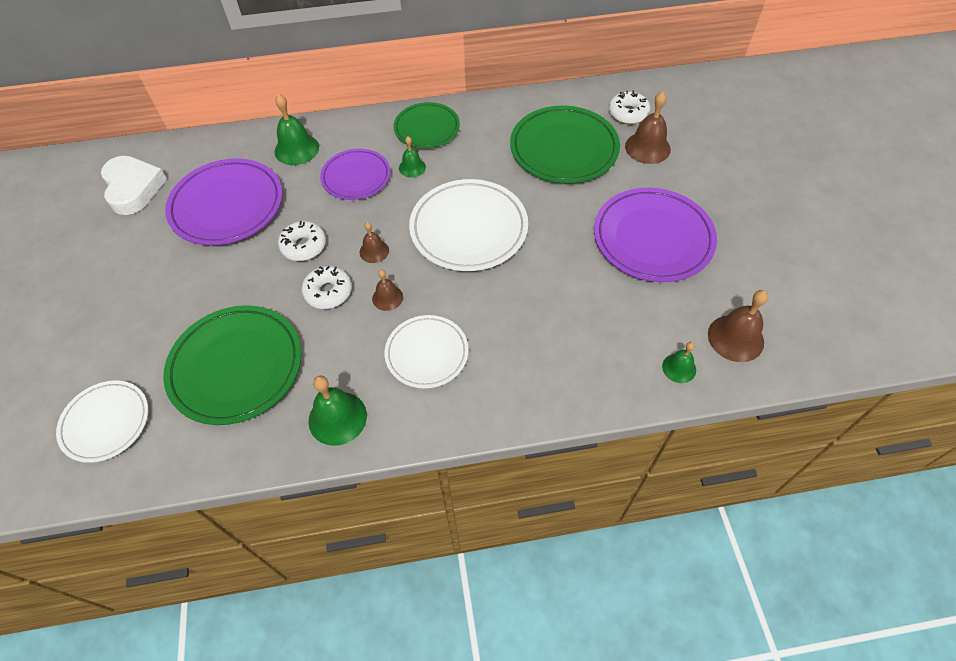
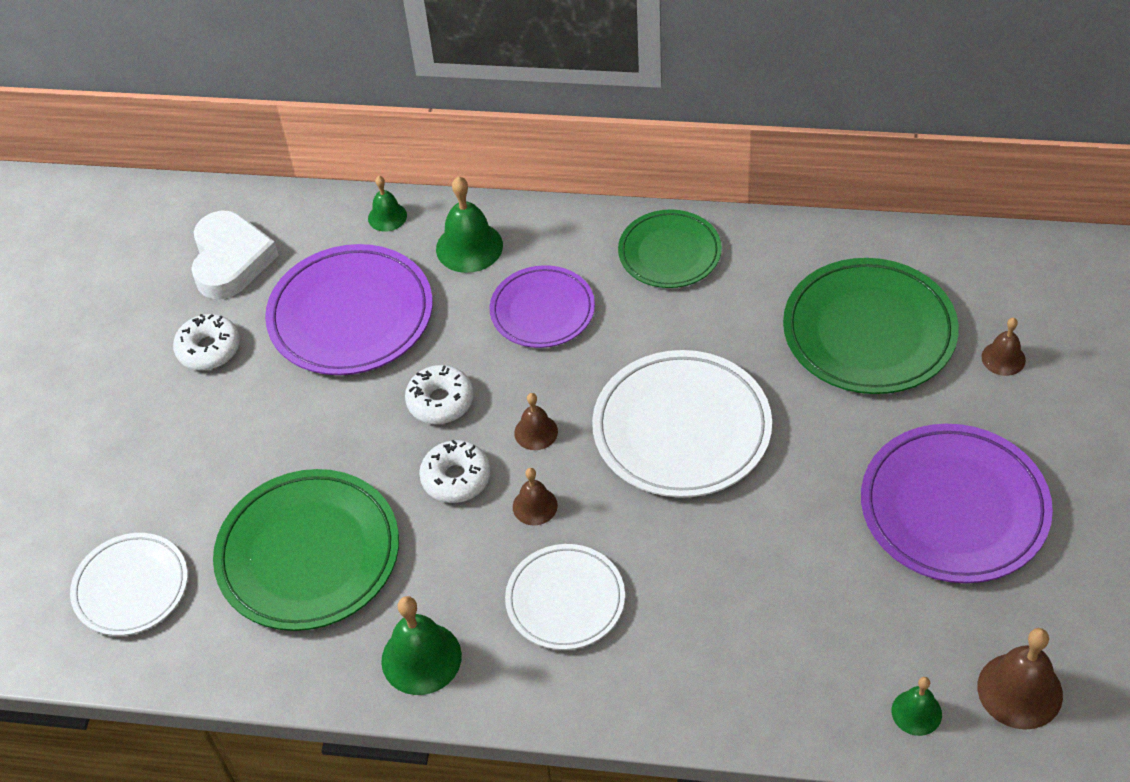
camera: 20 degrees right, 5 degrees down
(412, 167) = (628, 313): green bell -> green bell (387, 216)
(628, 113) = (994, 293): white donut -> white donut (209, 349)
(647, 147) = (1003, 358): brown bell -> brown bell, size x0.59

